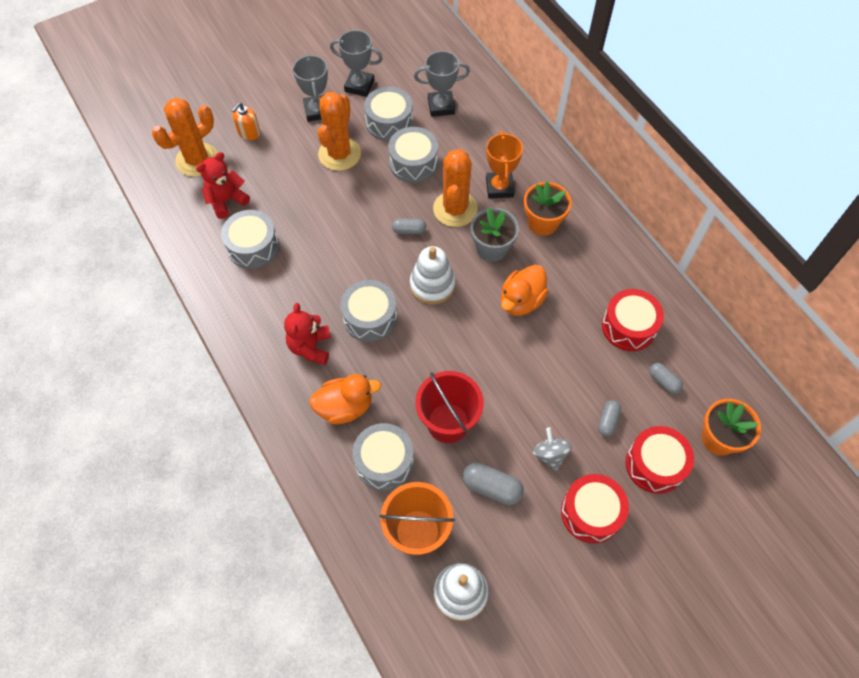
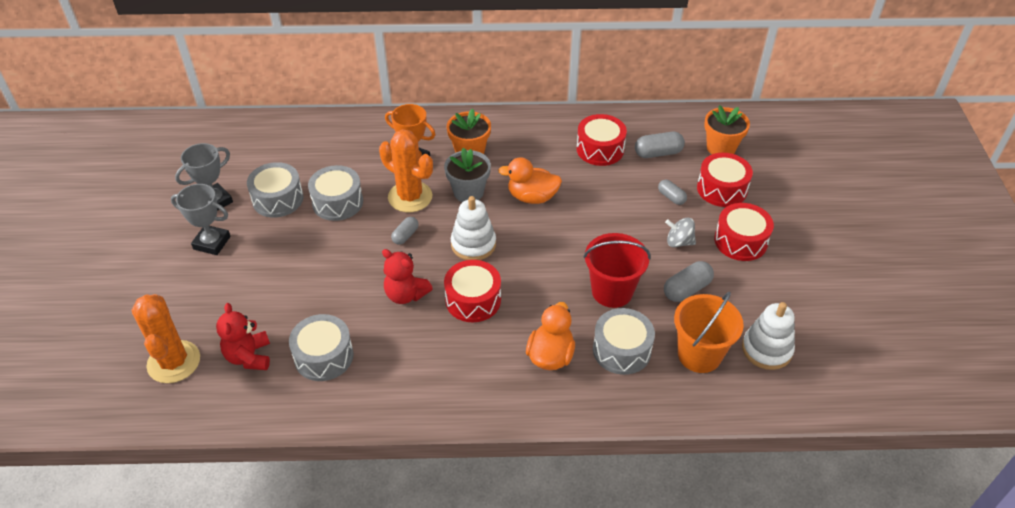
camera: 60 degrees left, 15 degrees down
(249, 132) = (183, 305): orange soap dispenser -> none
(310, 347) = (471, 356): red teddy bear -> red teddy bear (406, 294)
(339, 154) = (278, 248): orange cactus -> none
(370, 317) = (473, 300): grey drum -> red drum
(441, 106) = (295, 159): grey trophy -> none
(521, 301) = (532, 197): orange duck -> orange duck turned 120 degrees clockwise
(663, 381) = (658, 153): grey capsule -> grey capsule, size x1.57

